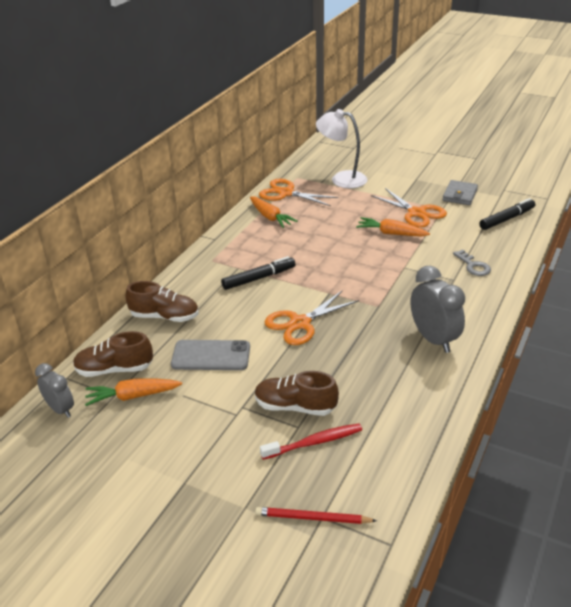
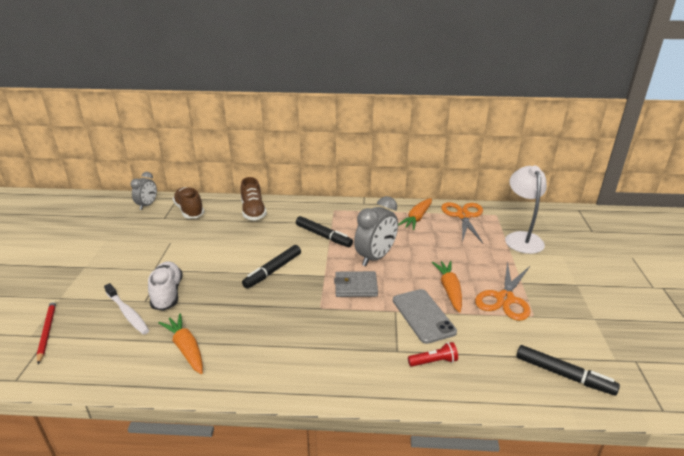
camera: 65 degrees right, 5 degrees down
(132, 396) = (164, 224): orange carrot -> orange carrot (186, 348)
(211, 355) = (216, 241): grey phone -> grey phone (423, 316)
(295, 406) = (167, 294): brown shoe -> white shoe
(300, 323) = (273, 271): orange scissors -> black marker
(314, 442) = (128, 313): red toothbrush -> white toothbrush
(433, 339) = (284, 354): grey clock -> grey clock (375, 257)
(459, 195) = (578, 324): grey wallet -> grey wallet (356, 286)
(473, 266) = (434, 362): grey key -> red flashlight

